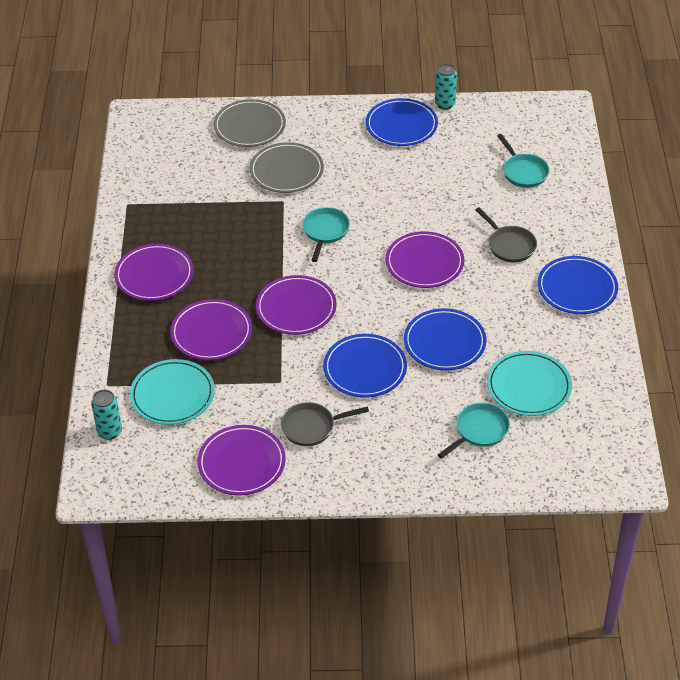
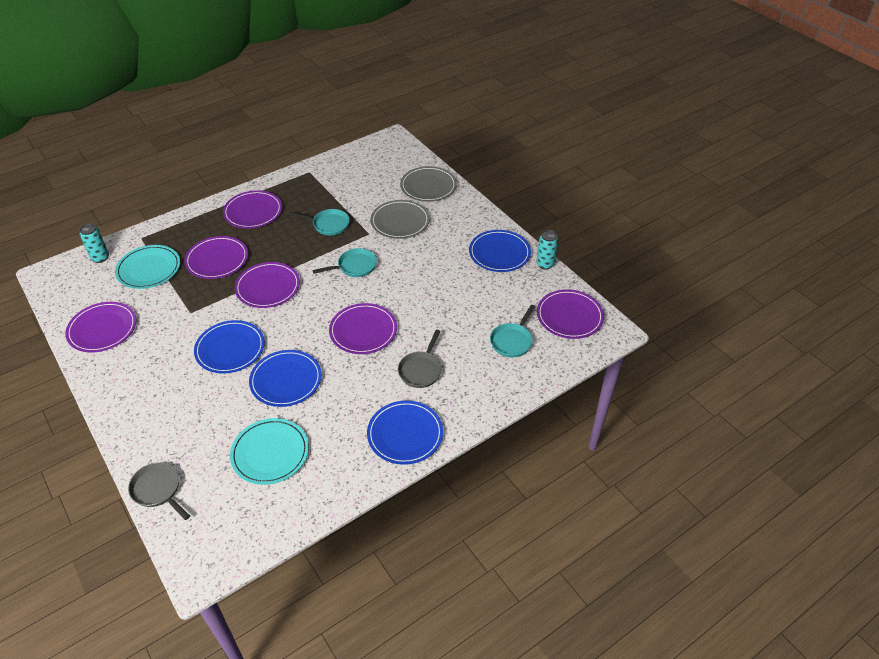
camera: 55 degrees right, 0 degrees up
(311, 427) = (155, 348): grey pan -> grey pan (158, 490)
(479, 431) = (202, 444): turquoise pan -> turquoise pan (328, 224)
(524, 123) = (569, 316): none -> purple plate

